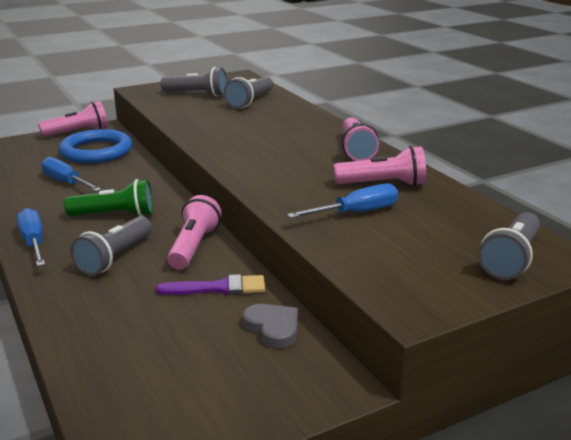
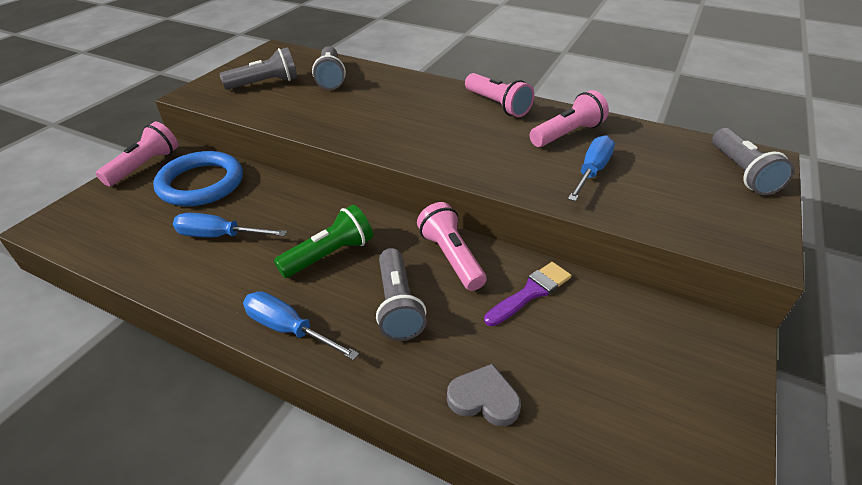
camera: 35 degrees left, 15 degrees up
(273, 328) = (622, 310): grey heart -> grey heart (484, 398)

